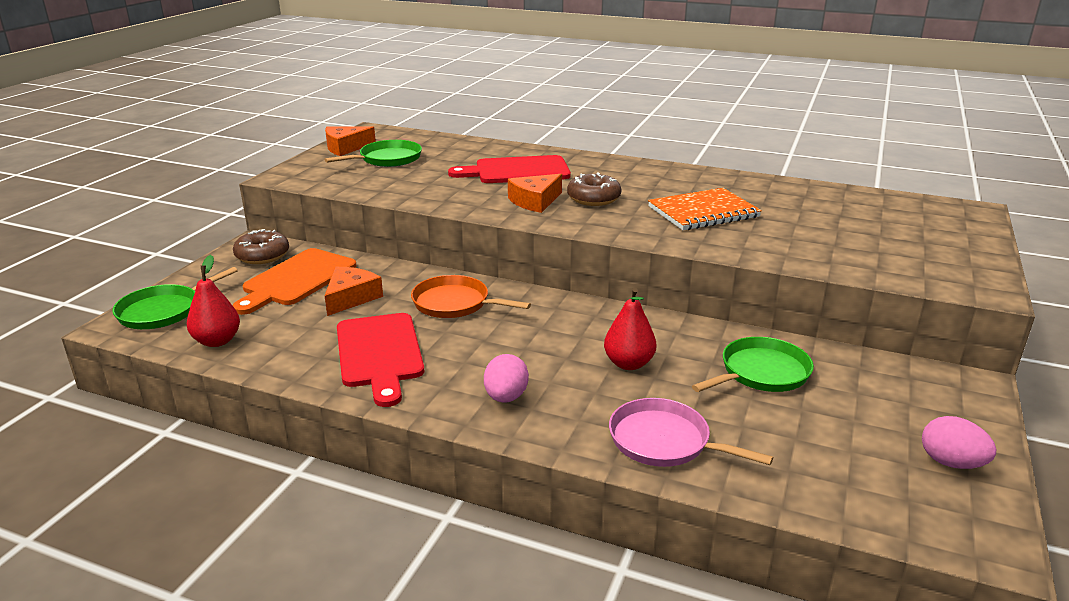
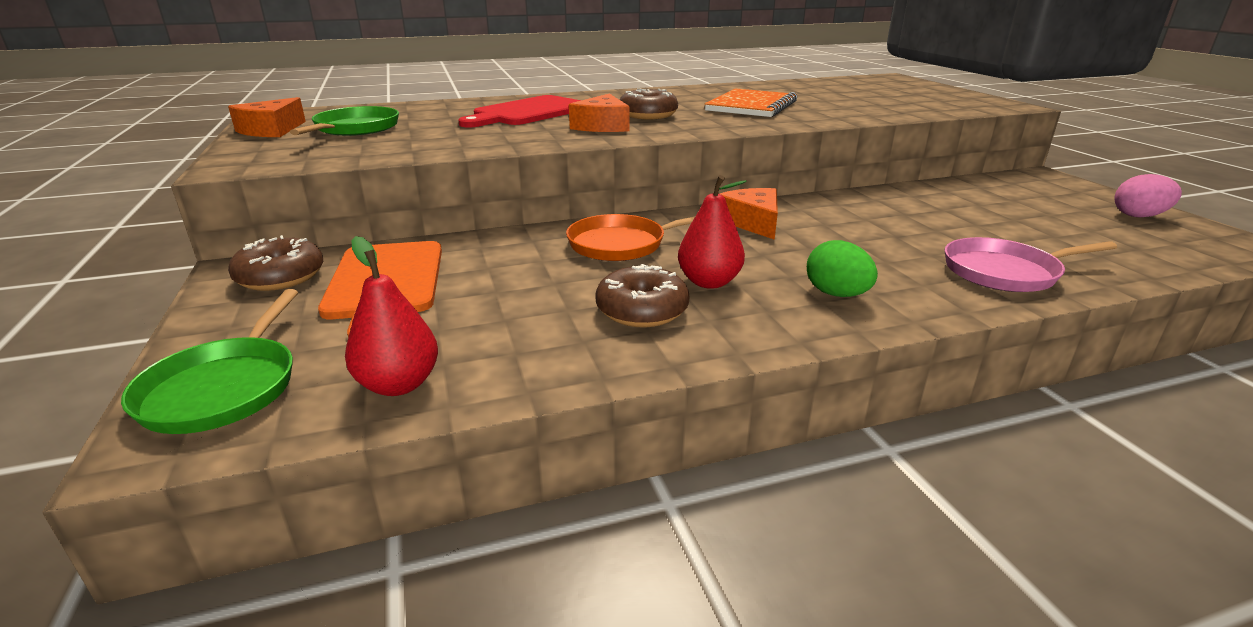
camera: 40 degrees left, 0 degrees up
(351, 298) = (496, 276): orange cheese -> orange cheese (752, 222)
(379, 353) = (642, 310): red cutting board -> brown donut
(506, 397) = (836, 294): pink egg -> green egg
(628, 363) = (859, 234): red pear -> red pear (709, 282)
(761, 372) = (944, 208): green pan -> none

